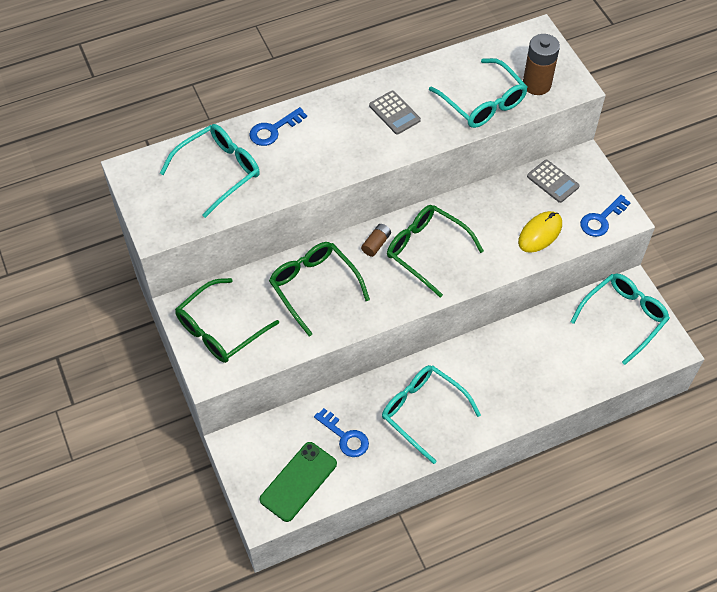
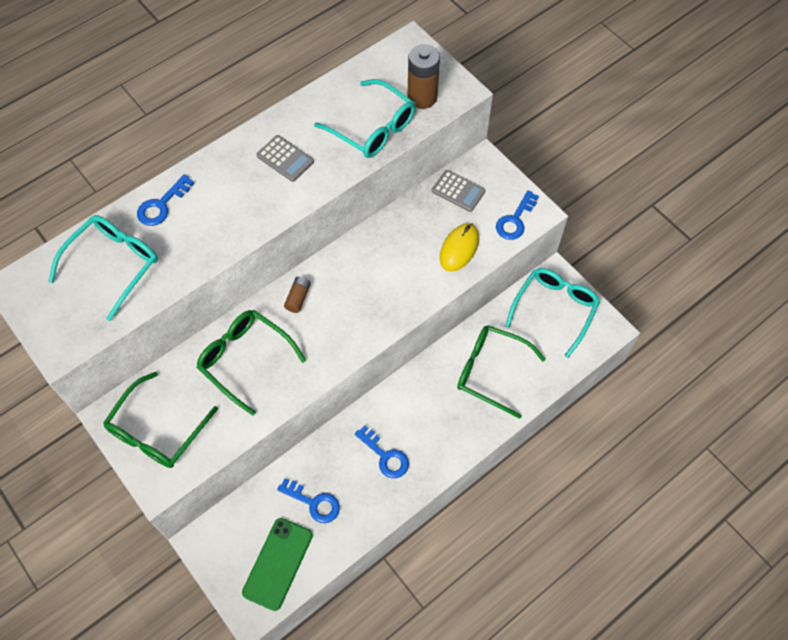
camera: 15 degrees left, 5 degrees up
(423, 412) = (385, 456): turquoise glasses -> blue key
(426, 251) = (351, 293): green glasses -> green glasses (491, 371)

